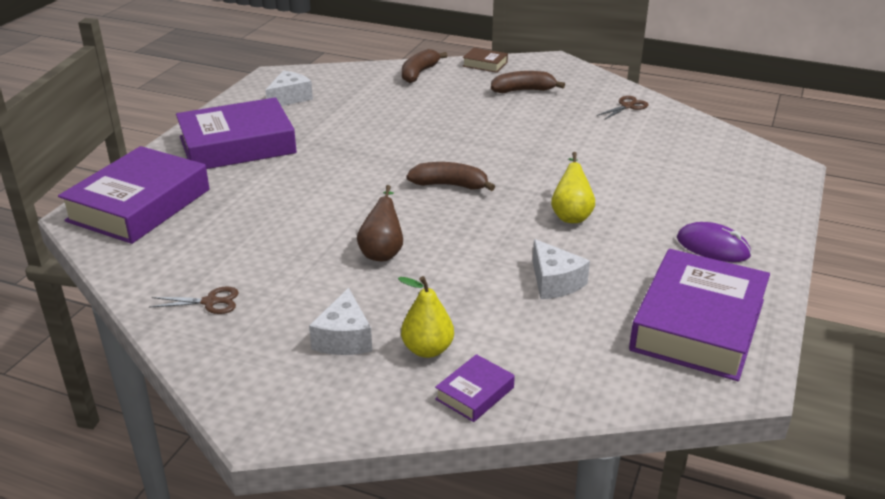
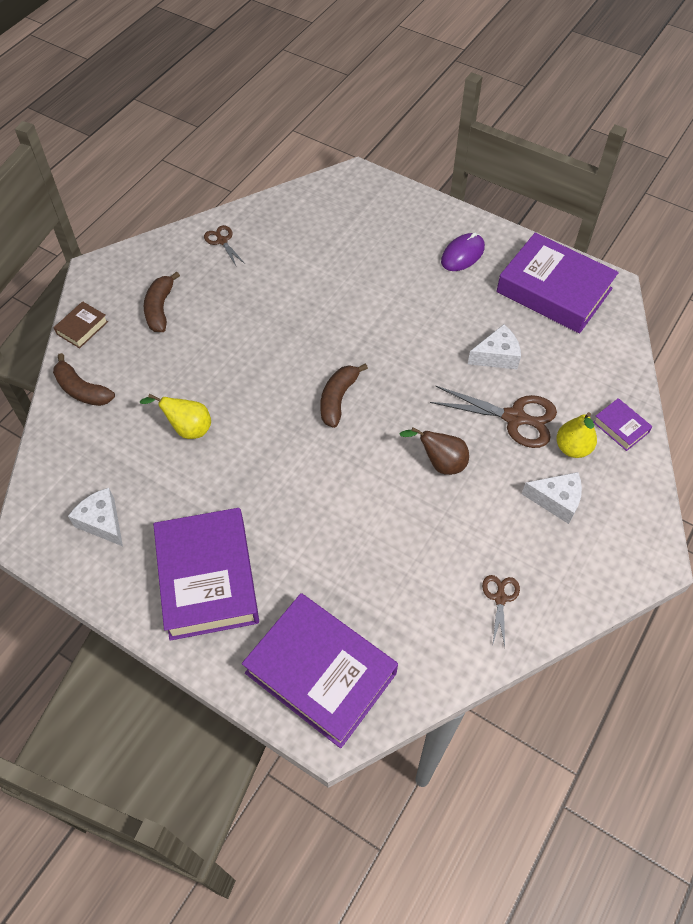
camera: 80 degrees left, 25 degrees up
(461, 301) = (515, 418): none -> brown scissors
(571, 215) = (404, 325): yellow pear -> yellow pear (187, 428)

